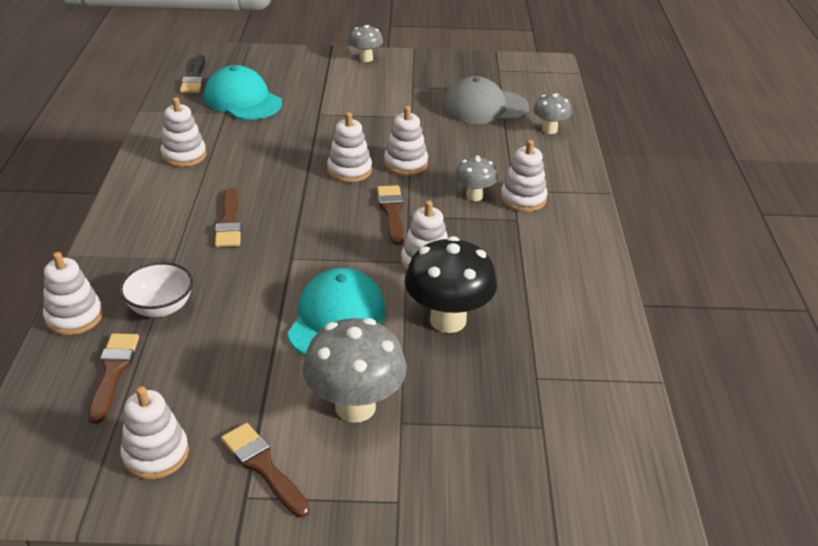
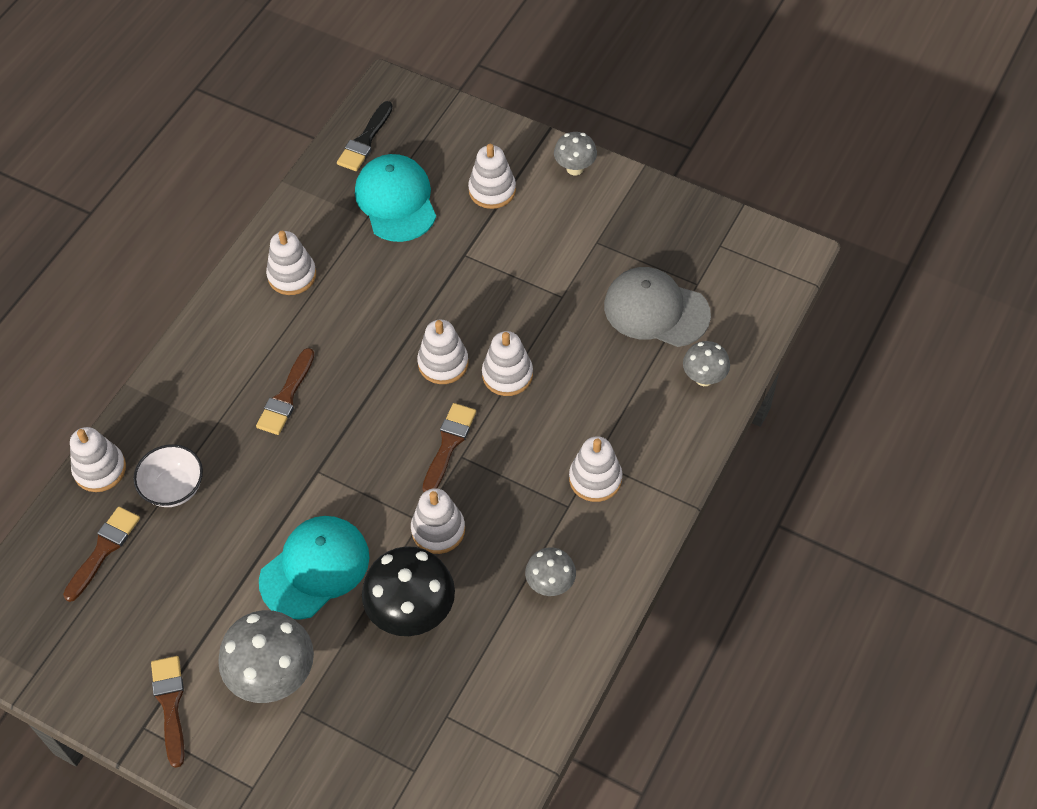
camera: 30 degrees right, 20 degrees up
(156, 454) = (98, 653): white stacking toy -> white stacking toy (492, 190)
(474, 196) = (547, 454): grey mushroom -> grey mushroom (550, 584)

